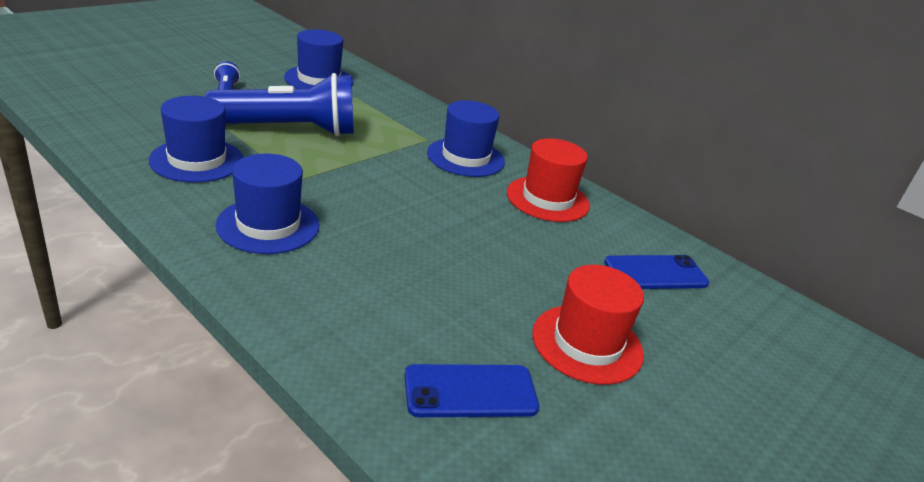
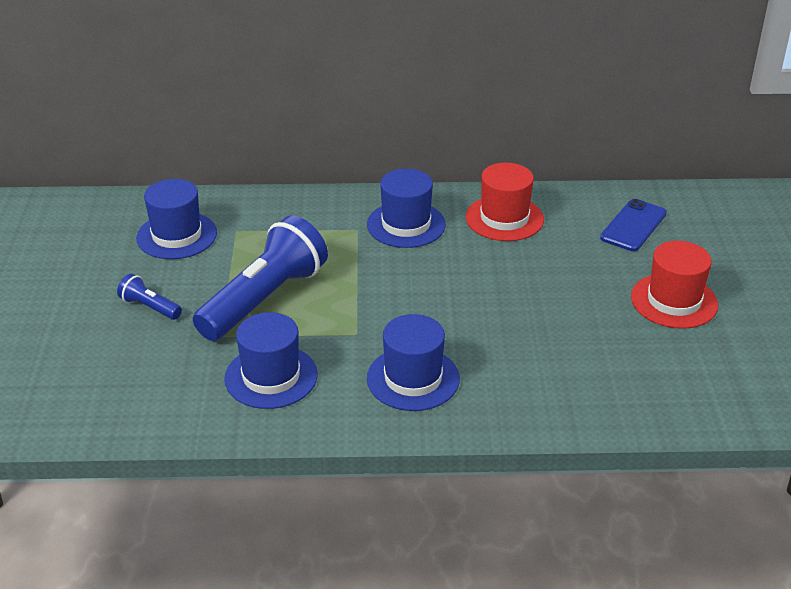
camera: 40 degrees left, 5 degrees up
(470, 391) = (675, 374): blue phone -> none

